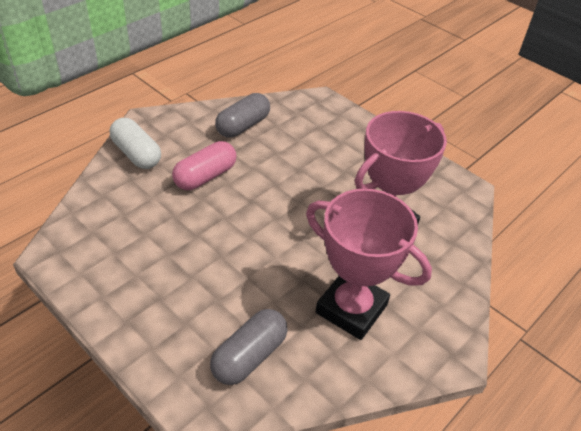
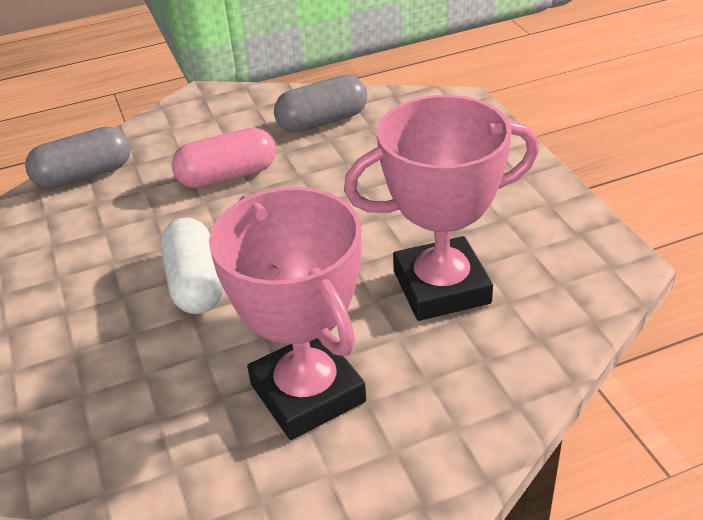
camera: 30 degrees right, 5 degrees down
(136, 154) = (161, 134): white capsule -> white capsule (195, 283)
(249, 356) = (121, 415): grey capsule -> grey capsule (84, 175)

